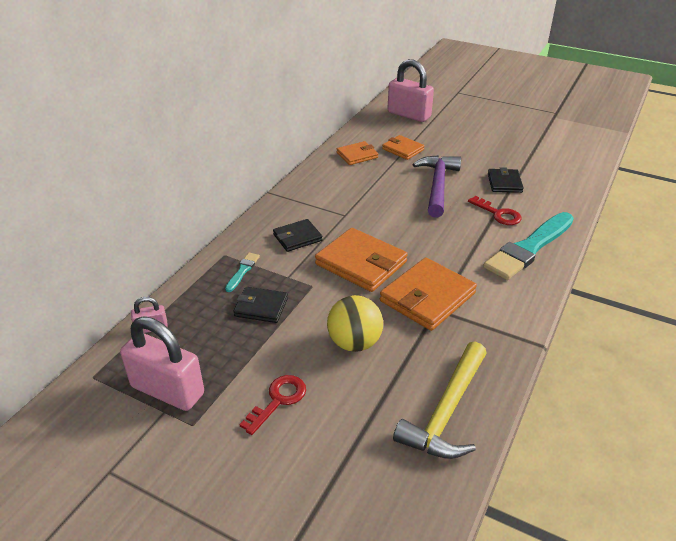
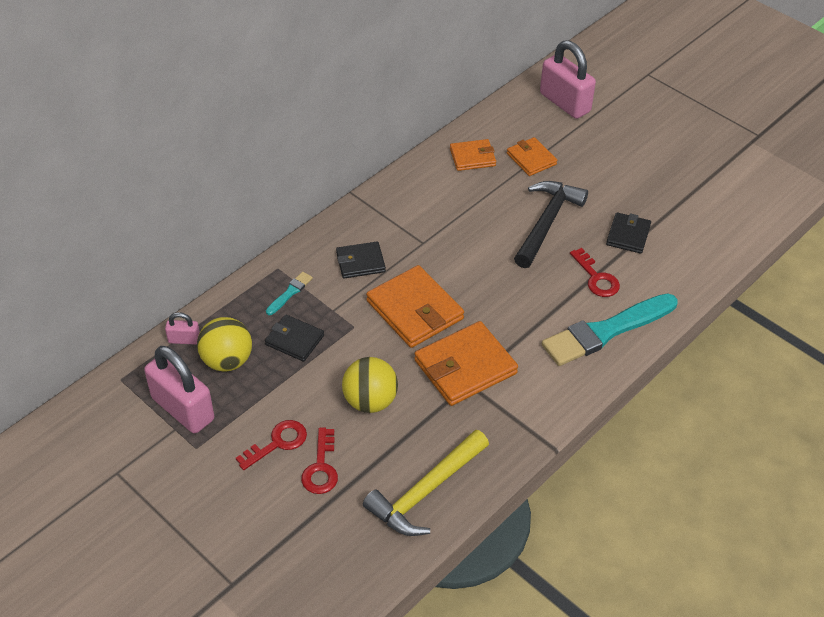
camera: 15 degrees right, 10 degrees up
(201, 337) = (227, 361): none -> yellow ball
(332, 414) = (321, 468): none -> red key
(438, 185) = (547, 223): purple hammer -> black hammer

